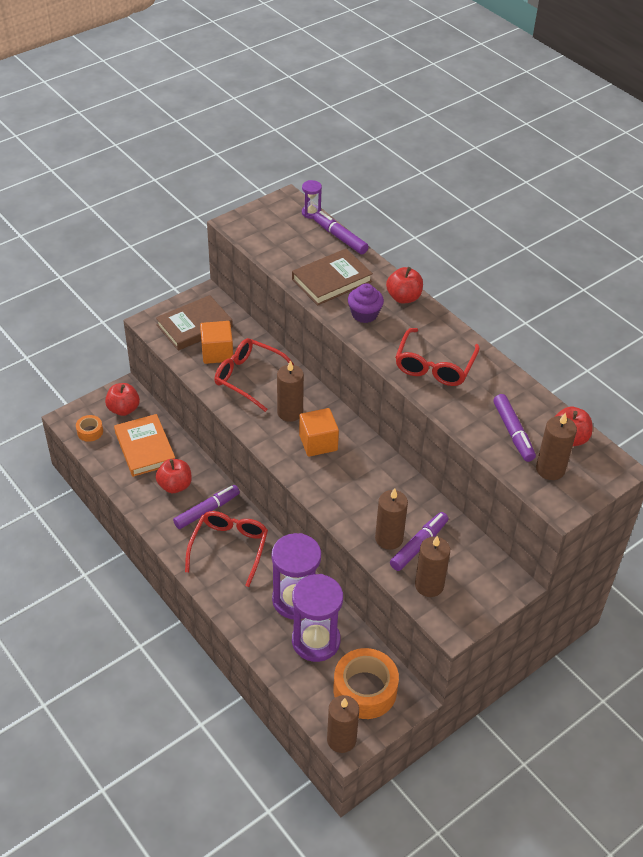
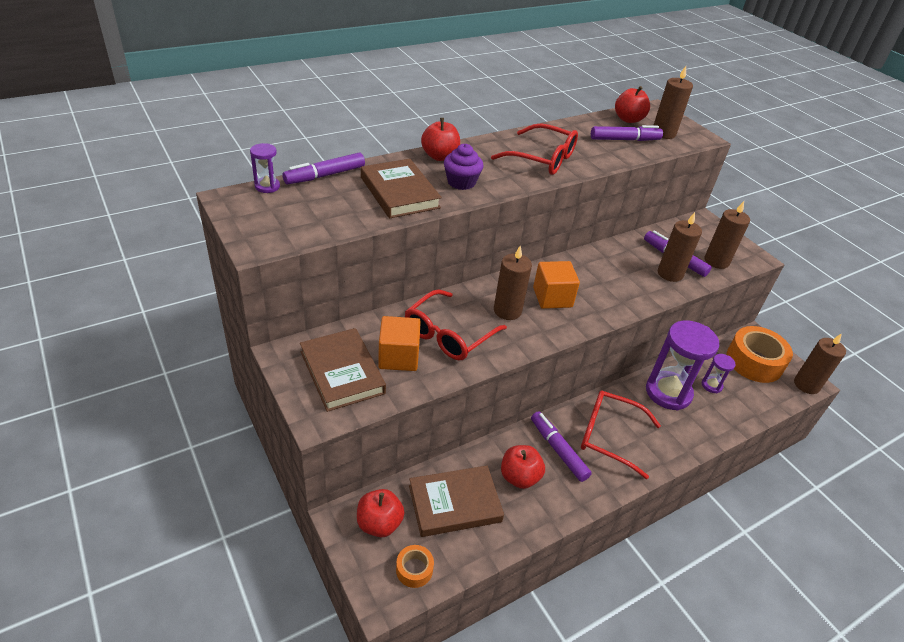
camera: 85 degrees left, 5 degrees down
(145, 448) = (454, 503): orange book -> brown book
(316, 641) = (711, 385): purple hourglass -> purple hourglass, size x0.46

